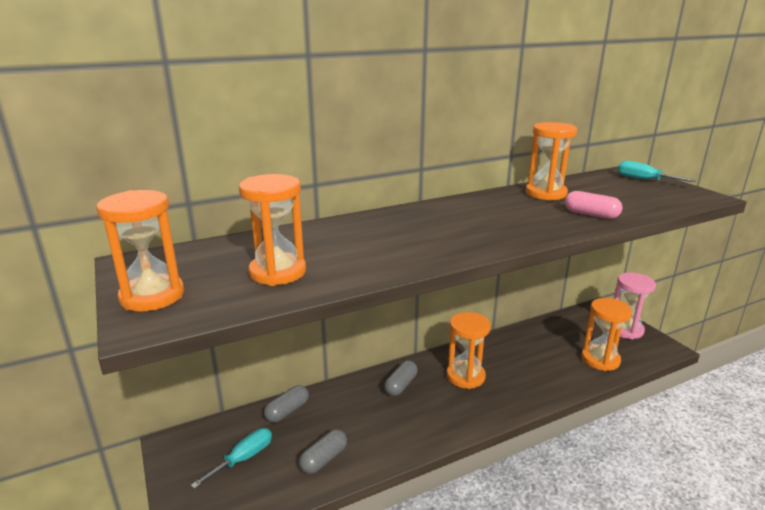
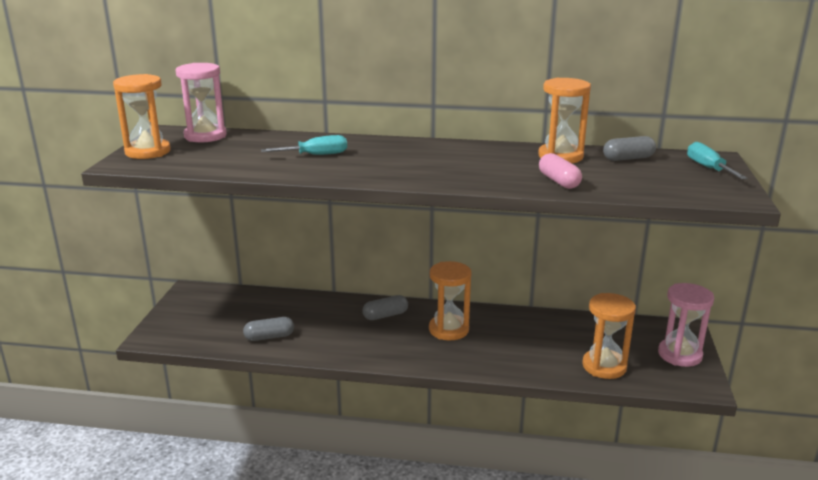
camera: 35 degrees right, 0 degrees up
(193, 255) = (205, 136): none -> pink hourglass
(243, 458) = (221, 316): turquoise screwdriver -> turquoise screwdriver (316, 155)
(278, 272) = (234, 158): orange hourglass -> none
(287, 411) = (281, 300): grey capsule -> grey capsule (628, 158)

